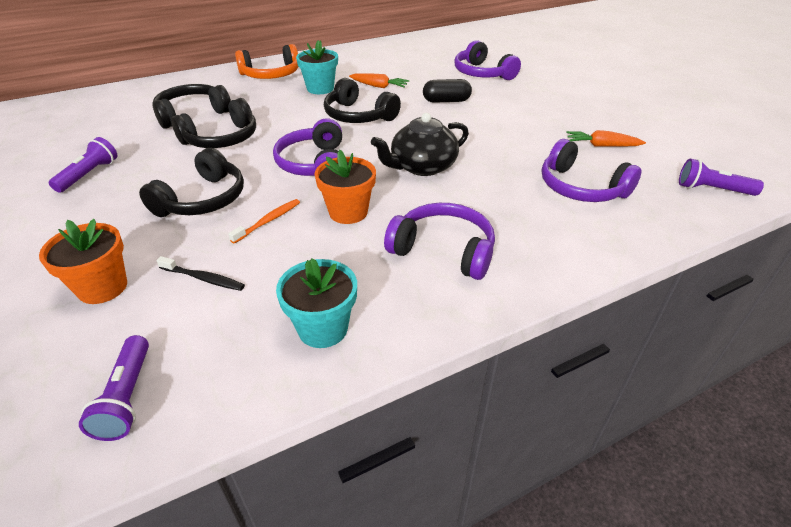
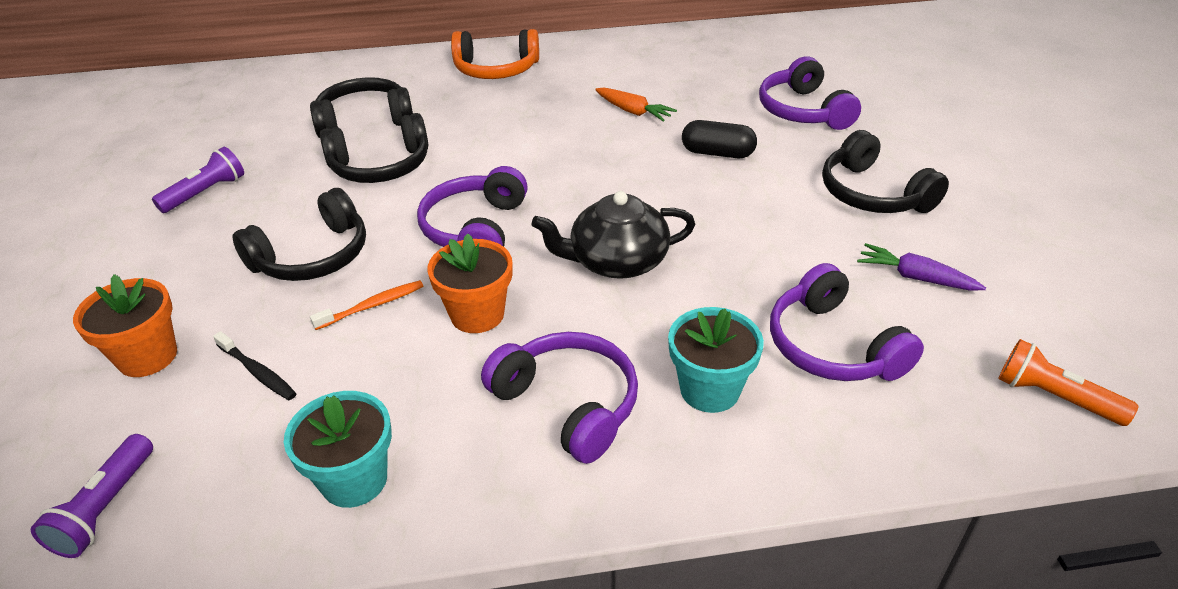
camera: 20 degrees right, 0 degrees up
(320, 88) = (549, 103): turquoise flower pot -> turquoise flower pot (709, 390)
(358, 116) = (576, 158): black headphones -> black headphones (873, 194)
(601, 145) = (915, 277): orange carrot -> purple carrot
(712, 189) = (1054, 397): purple flashlight -> orange flashlight

